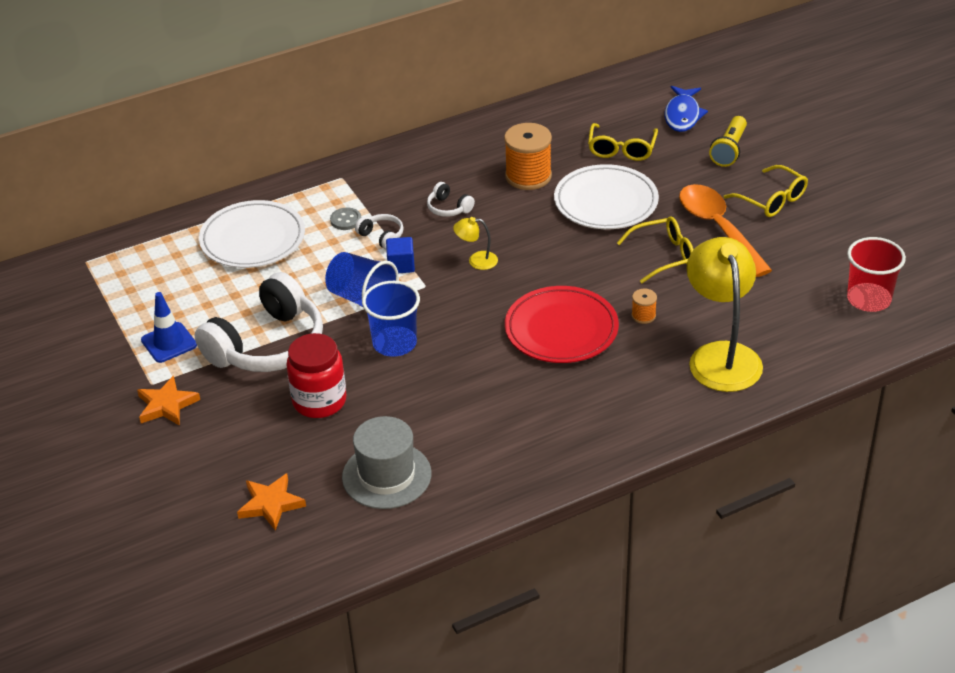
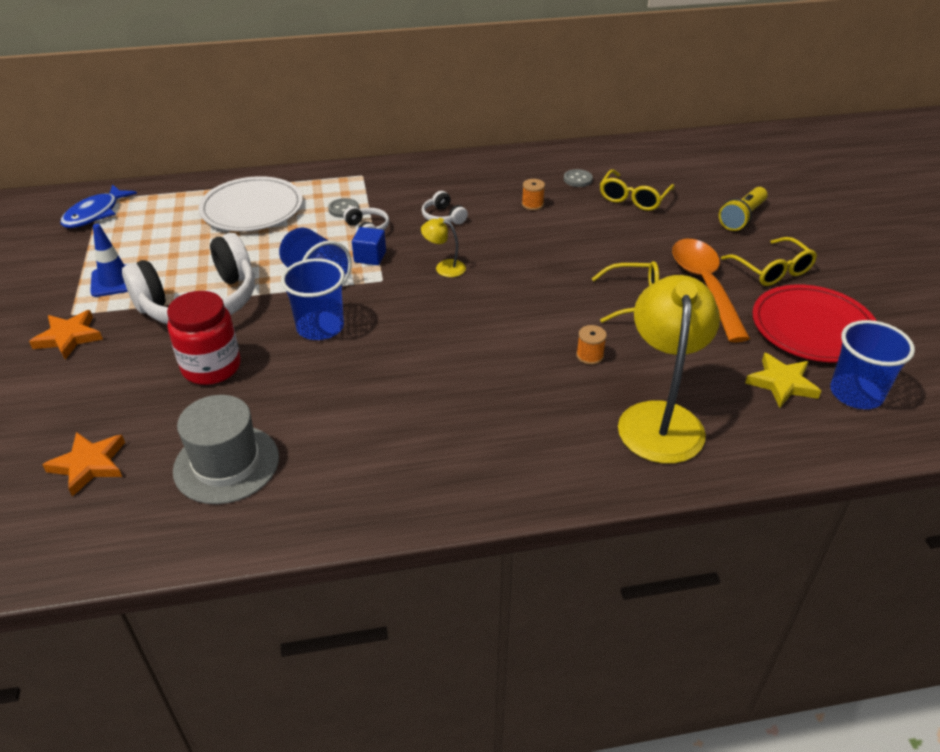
camera: 15 degrees right, 0 degrees up
(528, 176) = (532, 204): orange spool -> orange spool, size x0.48
(560, 139) = (577, 179): none -> grey button
(561, 329) = (495, 350): red plate -> red plate (813, 328)
(606, 202) = (598, 240): white plate -> none
(682, 115) = (705, 180): blue fish -> blue fish (95, 214)
(808, 304) = (781, 383): none -> yellow star
(868, 299) = (856, 393): red cup -> blue cup

